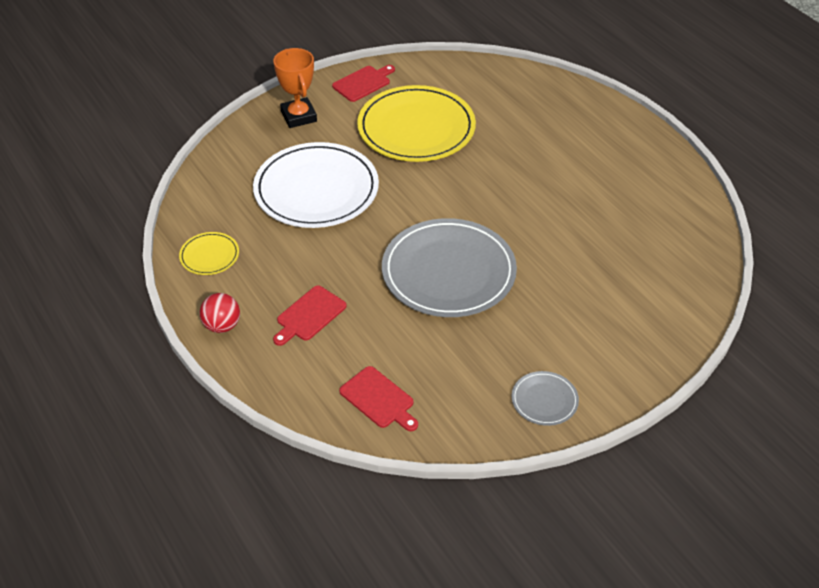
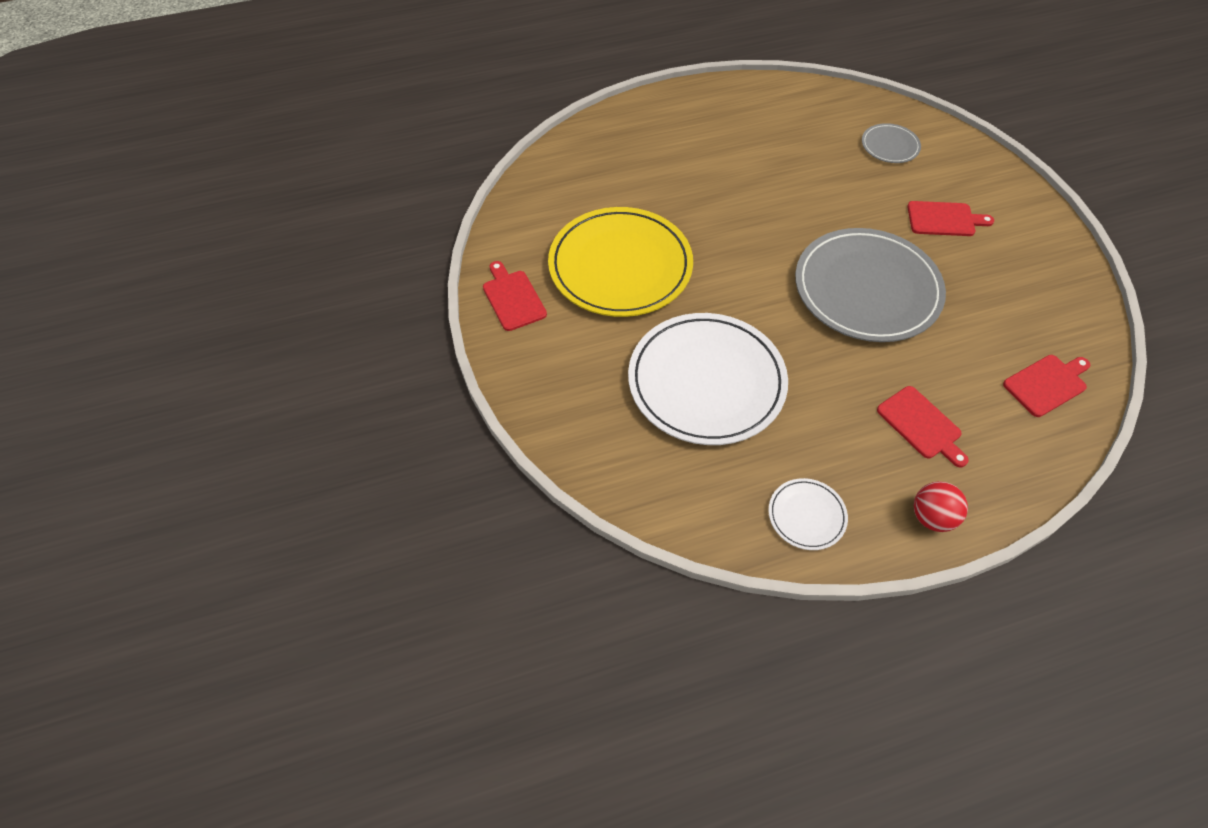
camera: 75 degrees left, 10 degrees up
(209, 256) = (806, 515): yellow plate -> white plate
(299, 116) = (556, 376): orange trophy -> none
(544, 400) = (1046, 257): grey plate -> grey plate (890, 146)
(563, 320) = (944, 219): none -> red cutting board

